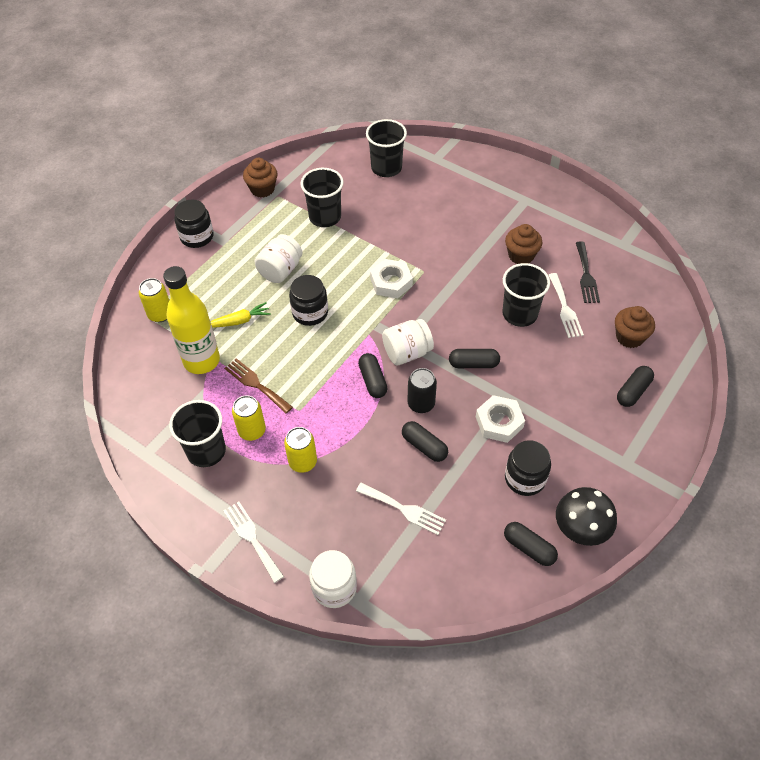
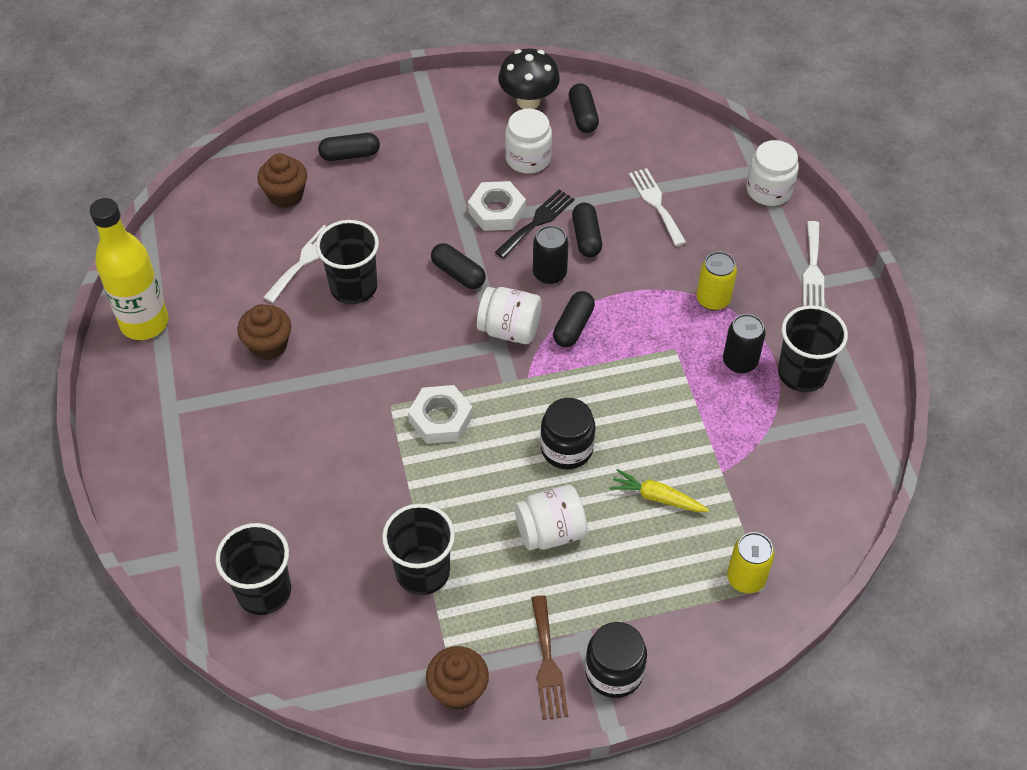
camera: 140 degrees left, 0 degrees up
(201, 361) = (737, 477): yellow bottle -> yellow bottle (144, 323)
(252, 431) = (740, 361): yellow can -> black can
(256, 384) = (697, 407): brown fork -> brown fork (547, 663)
(525, 478) = (528, 158): black jar -> white jar
(586, 275) = (237, 276): black fork -> black fork (537, 222)

